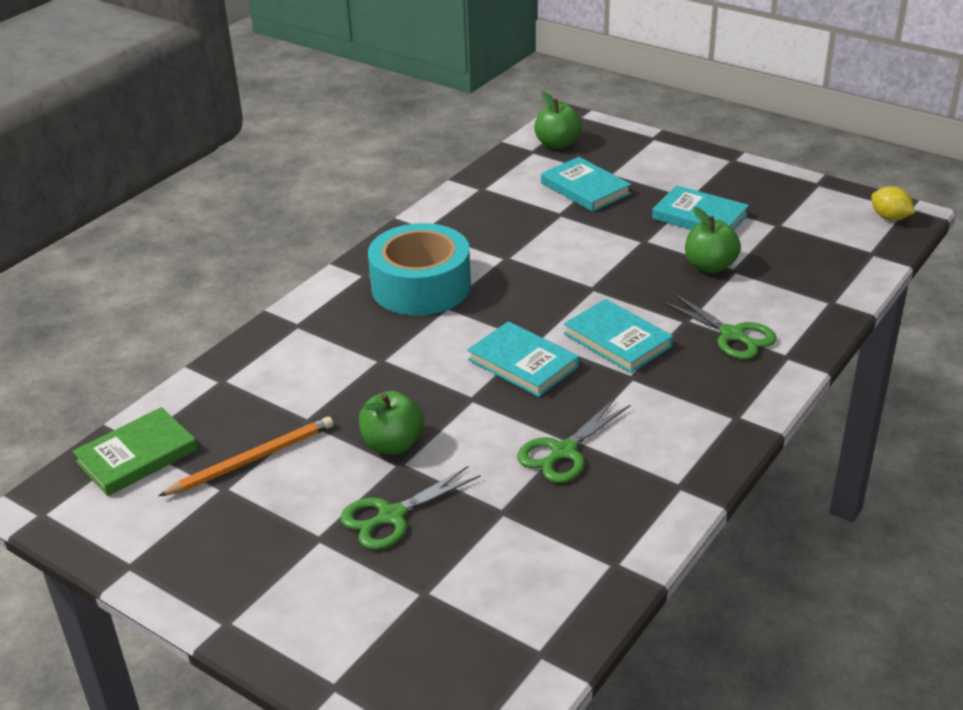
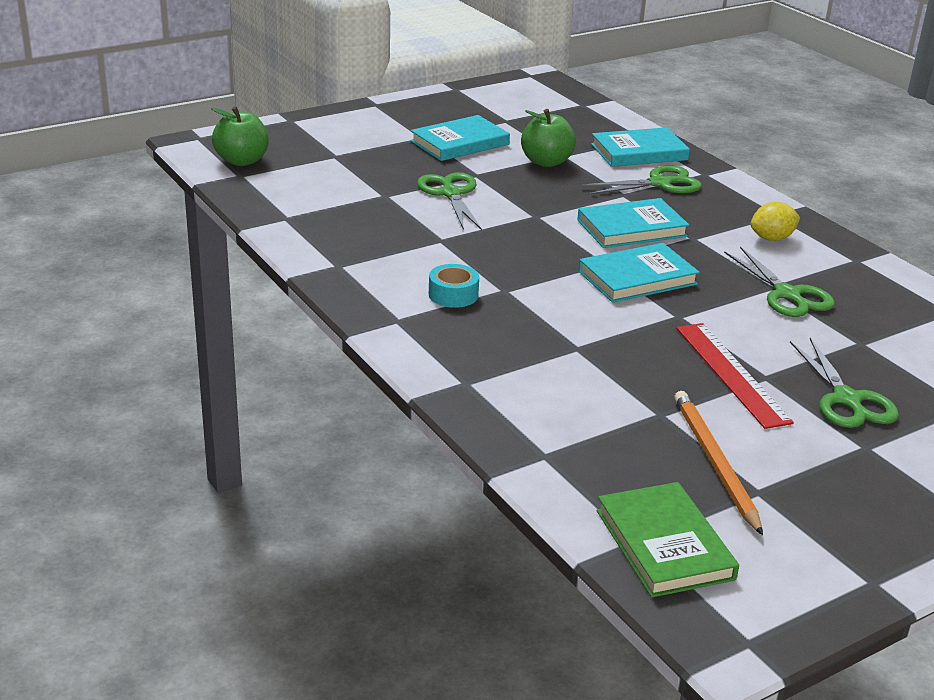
camera: 70 degrees left, 5 degrees down
(392, 444) = (731, 373): green apple -> red ruler
(421, 286) = (453, 294): turquoise tape -> turquoise tape, size x0.42
(585, 188) = (350, 172): turquoise book -> turquoise book (639, 152)
(593, 239) = (450, 193): none -> green scissors
(889, 218) = (537, 84): yellow lemon -> yellow lemon (772, 238)

